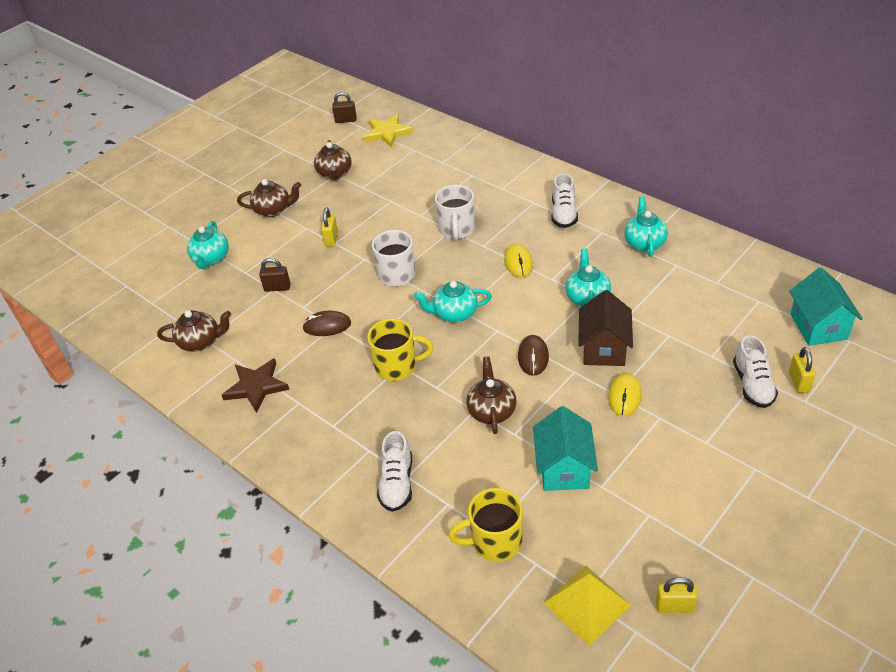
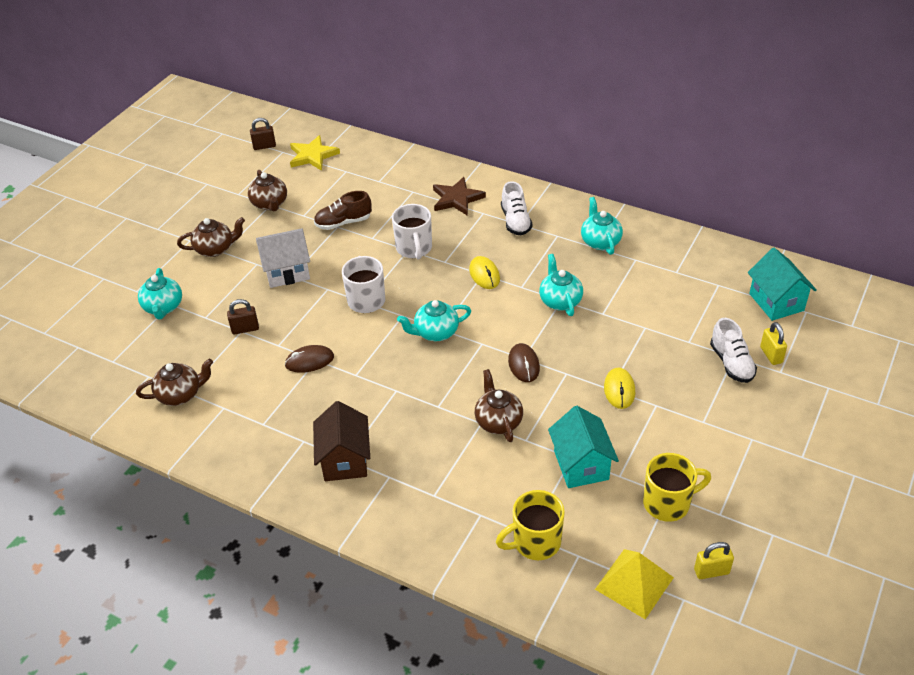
camera: 15 degrees left, 0 degrees up
(256, 386) = (254, 431): brown star -> brown star (457, 199)
(331, 239) = (287, 272): yellow padlock -> white house
(397, 198) = (343, 223): none -> brown shoe
(397, 366) = (393, 391): yellow mug -> yellow mug (668, 503)
(397, 483) = (426, 503): white shoe -> none
(604, 349) = (588, 348): brown house -> brown house (345, 460)

